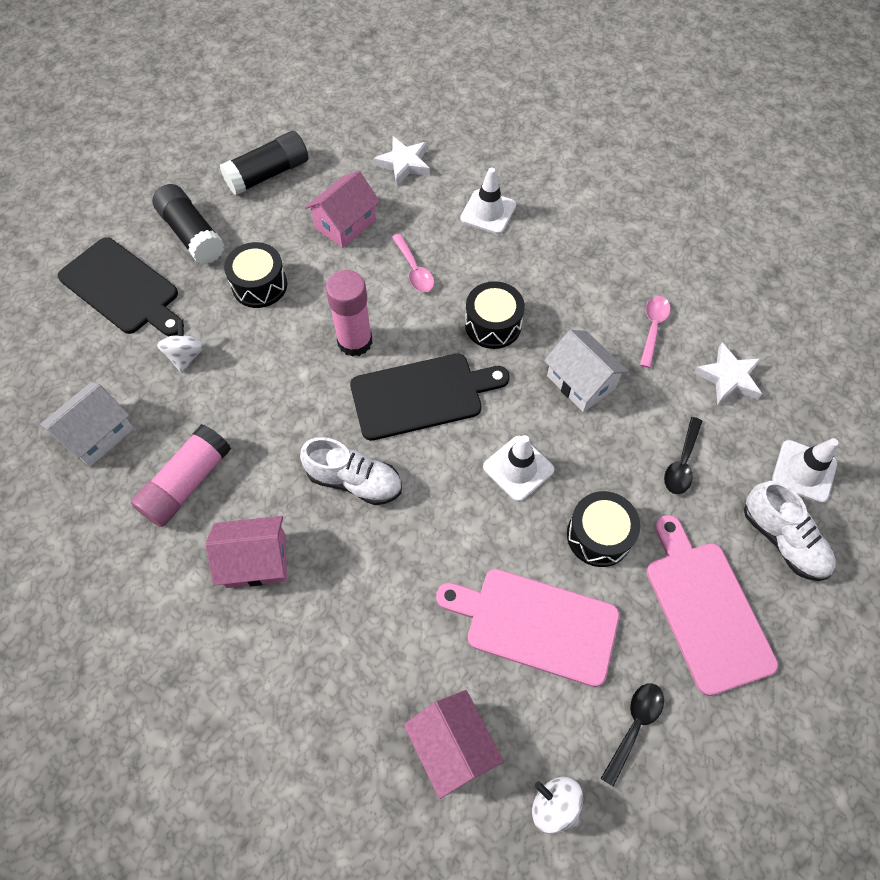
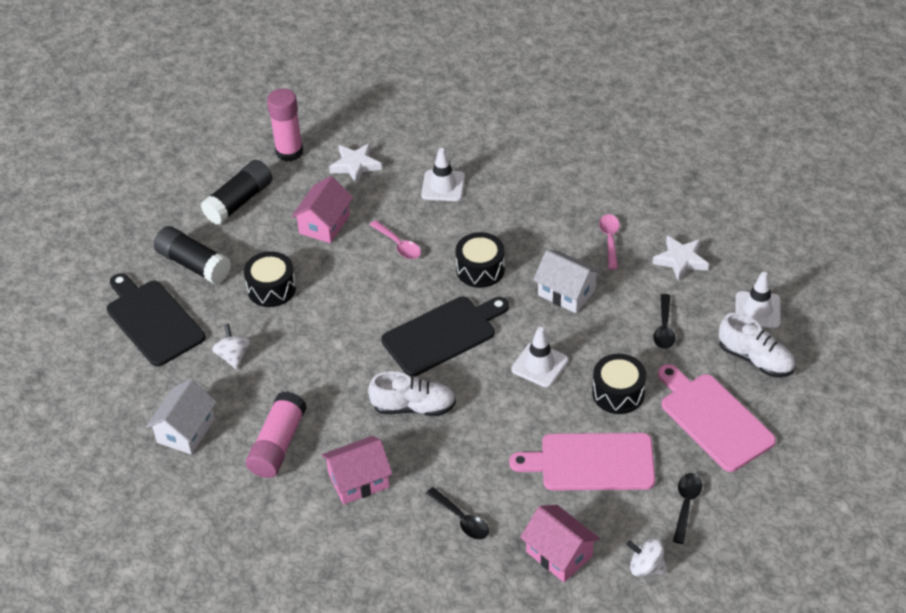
camera: 15 degrees left, 15 degrees down
(122, 288) = (153, 320): black cutting board -> black cutting board turned 150 degrees counterclockwise
(353, 654) = (461, 519): none -> black spoon
(355, 341) = (371, 310): pink glue stick -> pink glue stick (289, 152)

